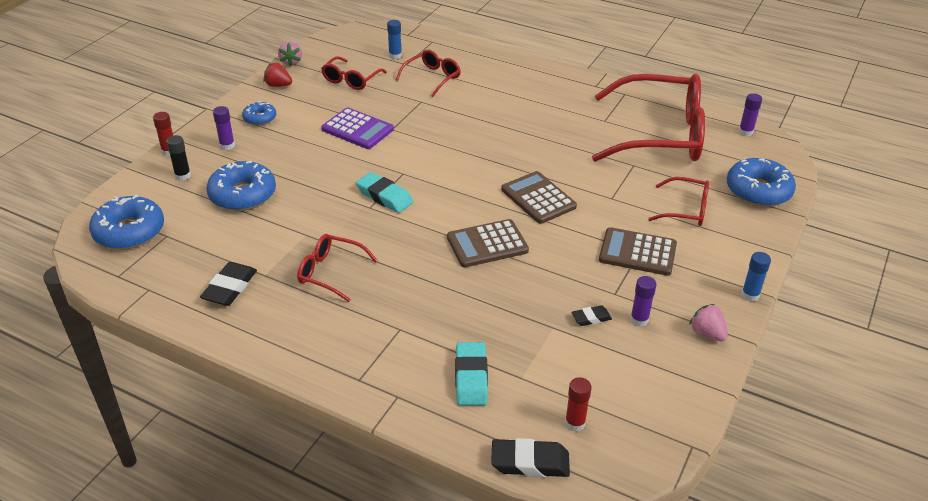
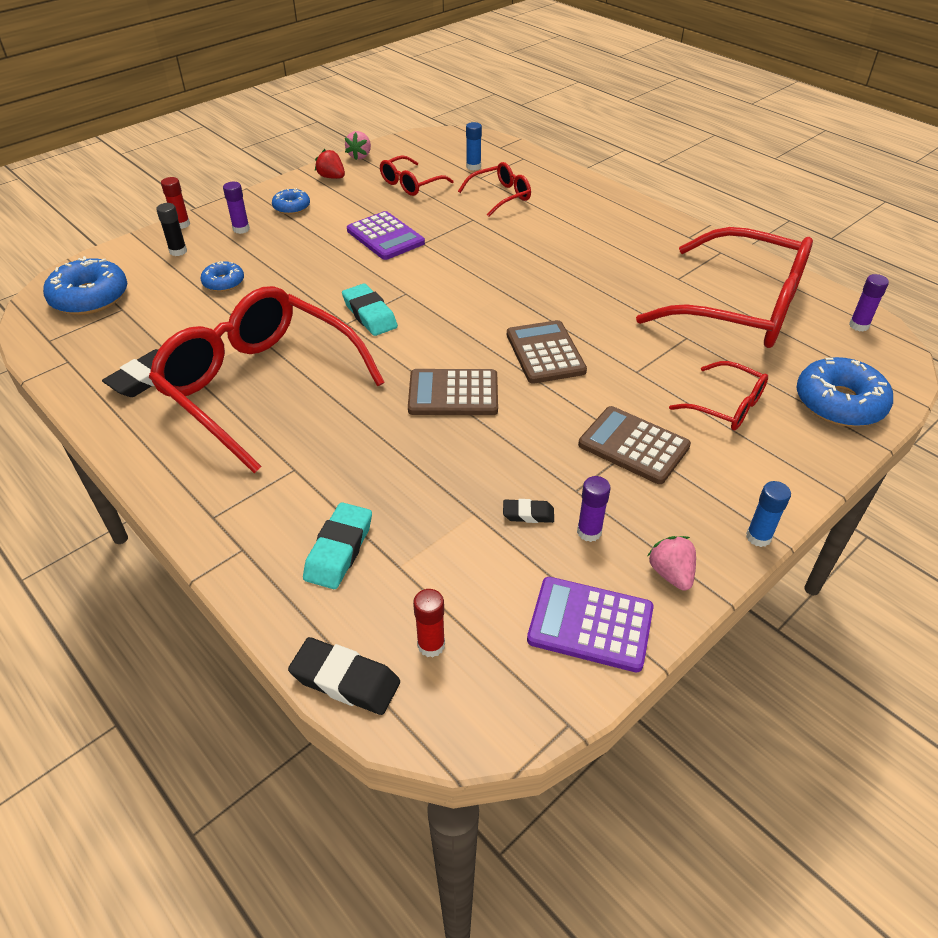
camera: 20 degrees right, 5 degrees up
(243, 195) = (223, 282): blue donut -> blue donut, size x0.55
(330, 272) = (259, 386): red glasses -> red glasses, size x2.17
(672, 380) = (590, 624): none -> purple calculator

